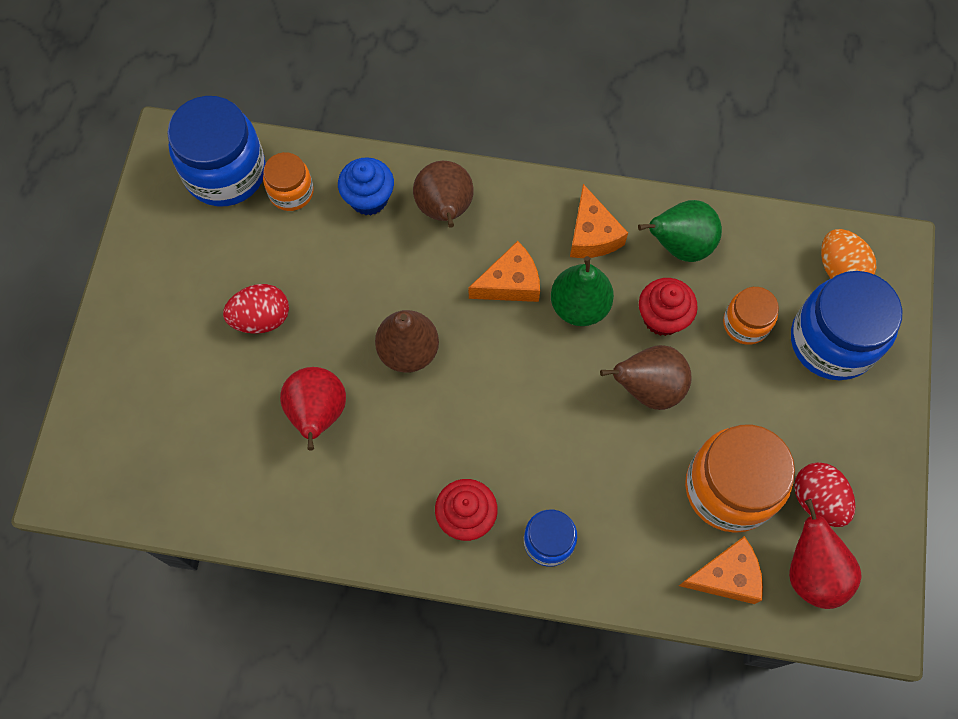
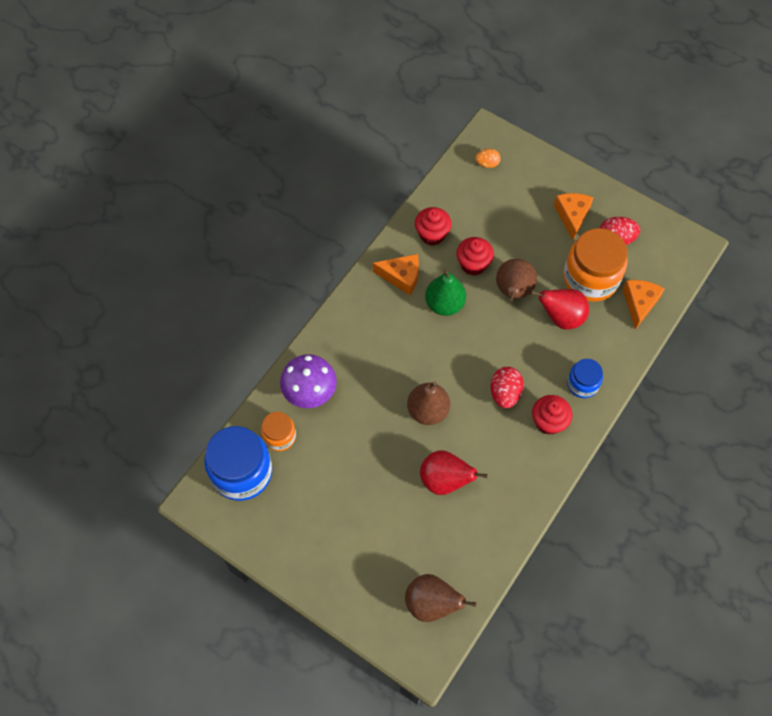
camera: 65 degrees left, 5 degrees down
(261, 318) = (362, 490): red egg -> red egg (505, 393)
(369, 198) = (310, 391): blue cupcake -> purple mushroom
(445, 210) = (342, 350): brown pear -> brown pear (431, 603)
(510, 283) = (411, 335): orange cheese -> orange cheese (572, 216)
(680, 245) = (432, 234): green pear -> red cupcake
(746, 323) = (497, 225): orange jar -> none
(812, 572) = (653, 261): red pear -> red pear (561, 317)
(832, 341) = (528, 188): blue jar -> none
(840, 269) = (487, 164): orange egg -> orange egg, size x0.65

